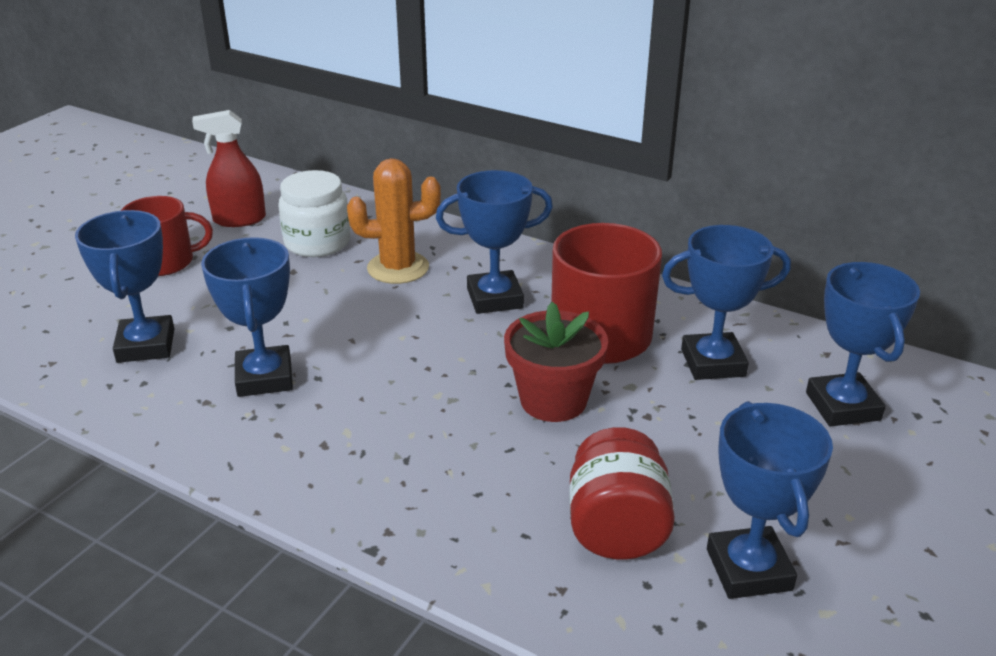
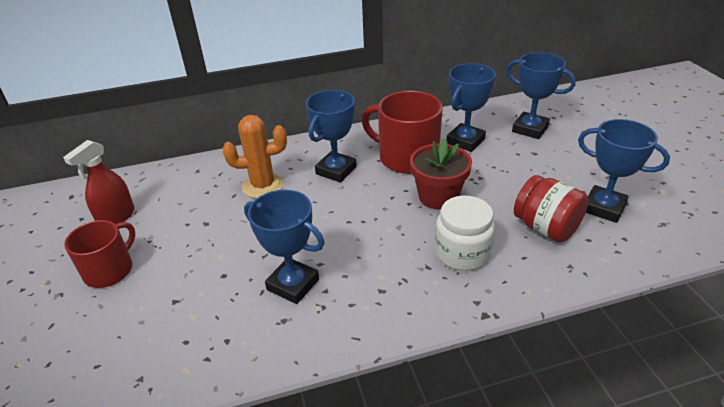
camera: 45 degrees left, 5 degrees up
(146, 345) = (189, 321): blue trophy -> none
(317, 243) = (193, 200): white jar -> white jar (462, 253)
(398, 268) = (263, 186): orange cactus -> orange cactus turned 45 degrees clockwise

